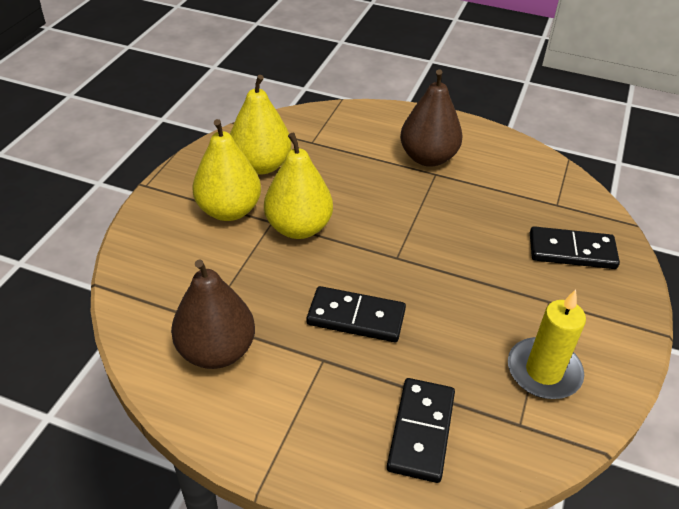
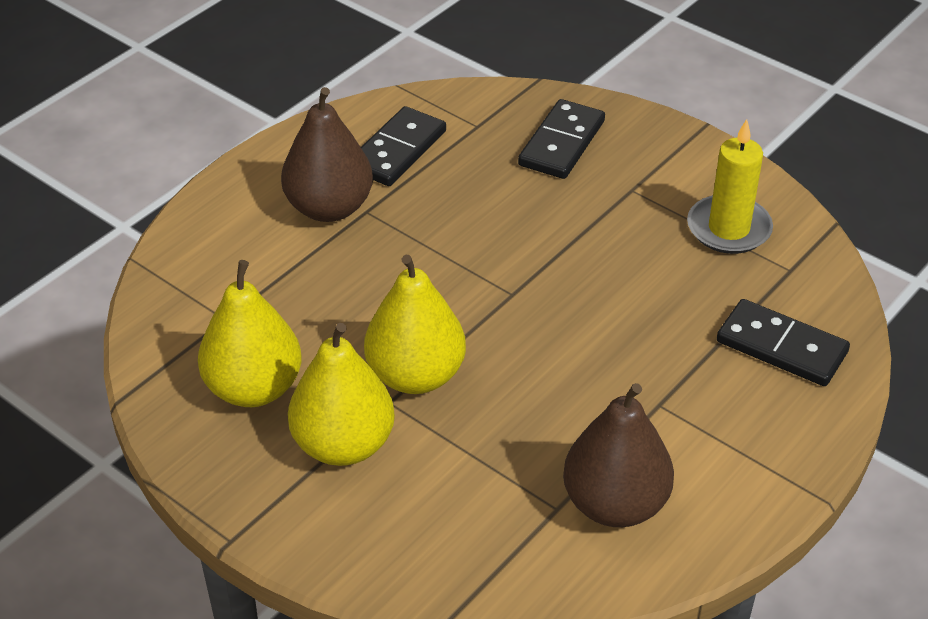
camera: 70 degrees left, 0 degrees up
(356, 317) = (602, 358): black domino -> black domino (397, 151)

